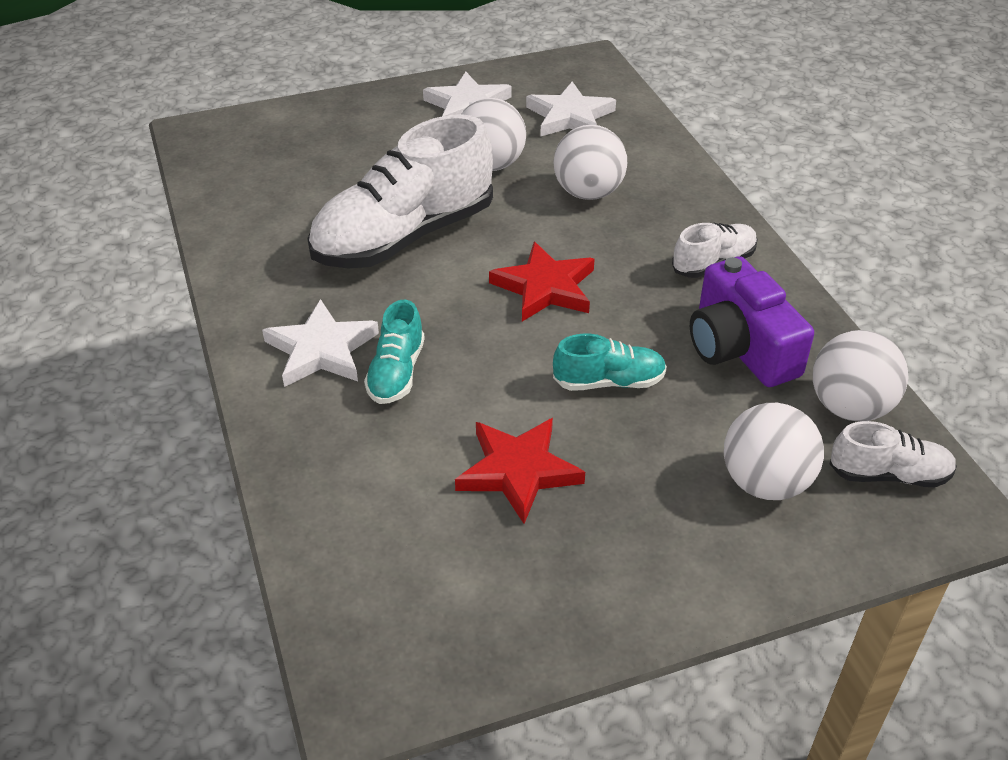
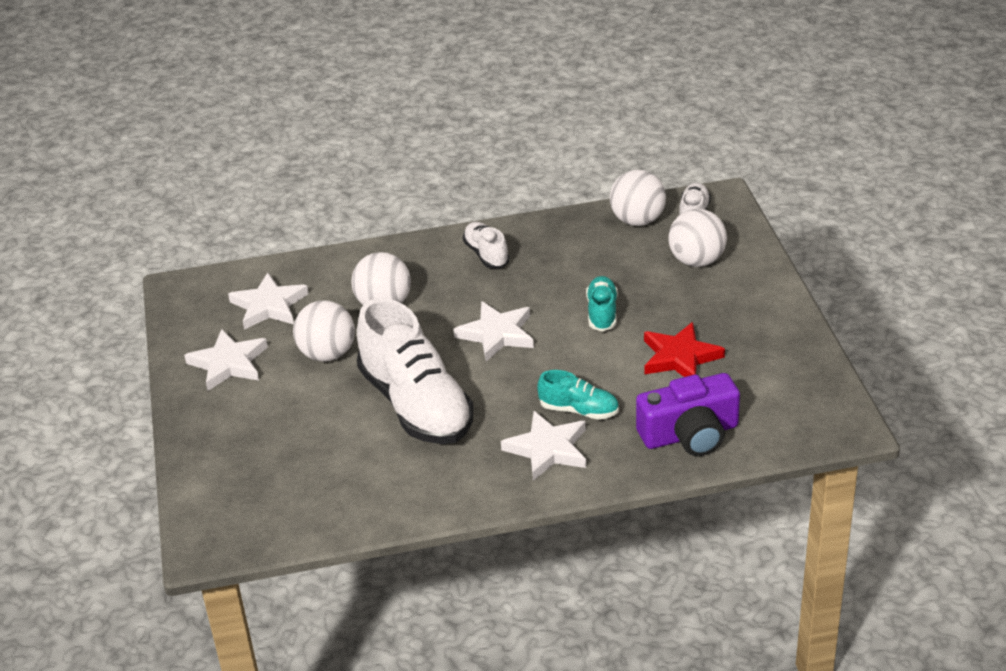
camera: 80 degrees left, 5 degrees down
(545, 287) = (497, 334): red star -> white star
(740, 347) = (577, 254): purple camera -> purple camera (690, 434)

